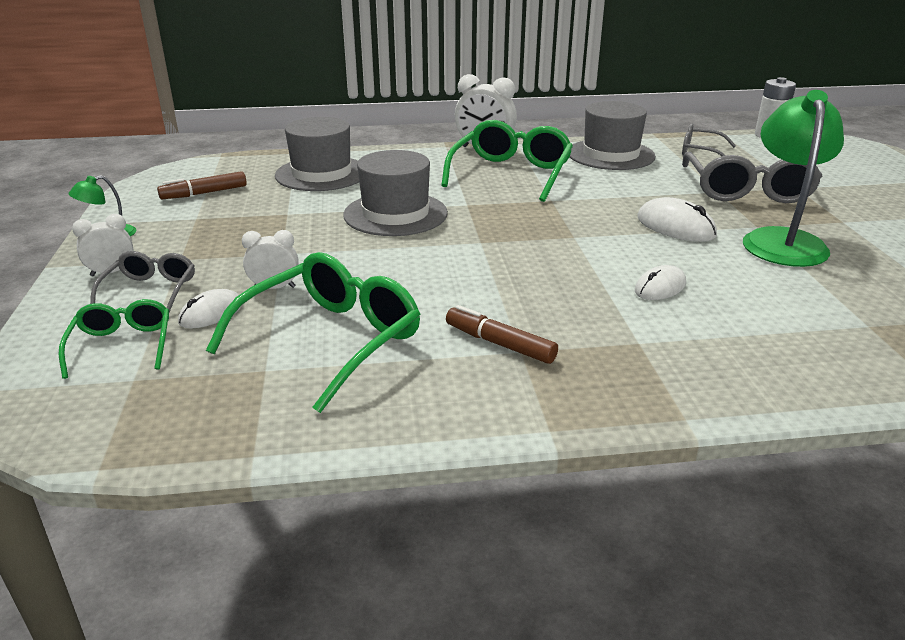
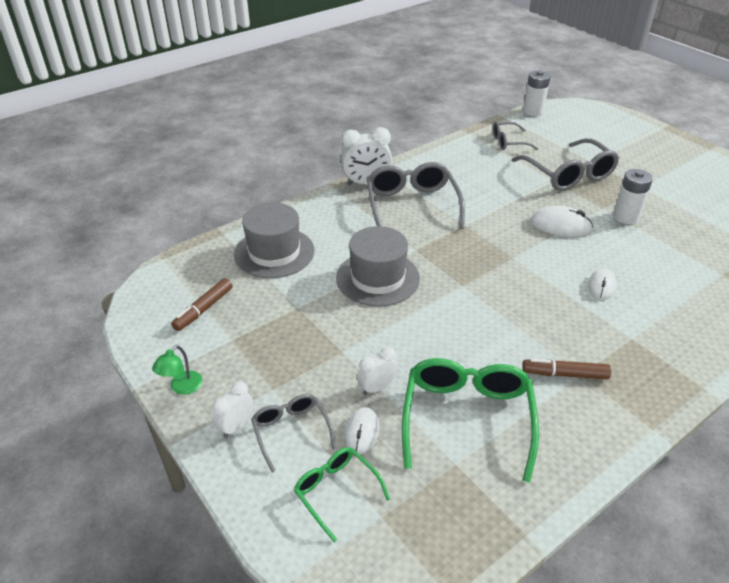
camera: 30 degrees left, 10 degrees up
(511, 174) = (412, 205): green glasses -> grey glasses
(610, 154) = (456, 162): grey hat -> none
(782, 240) = (625, 217): green lamp -> white battery

